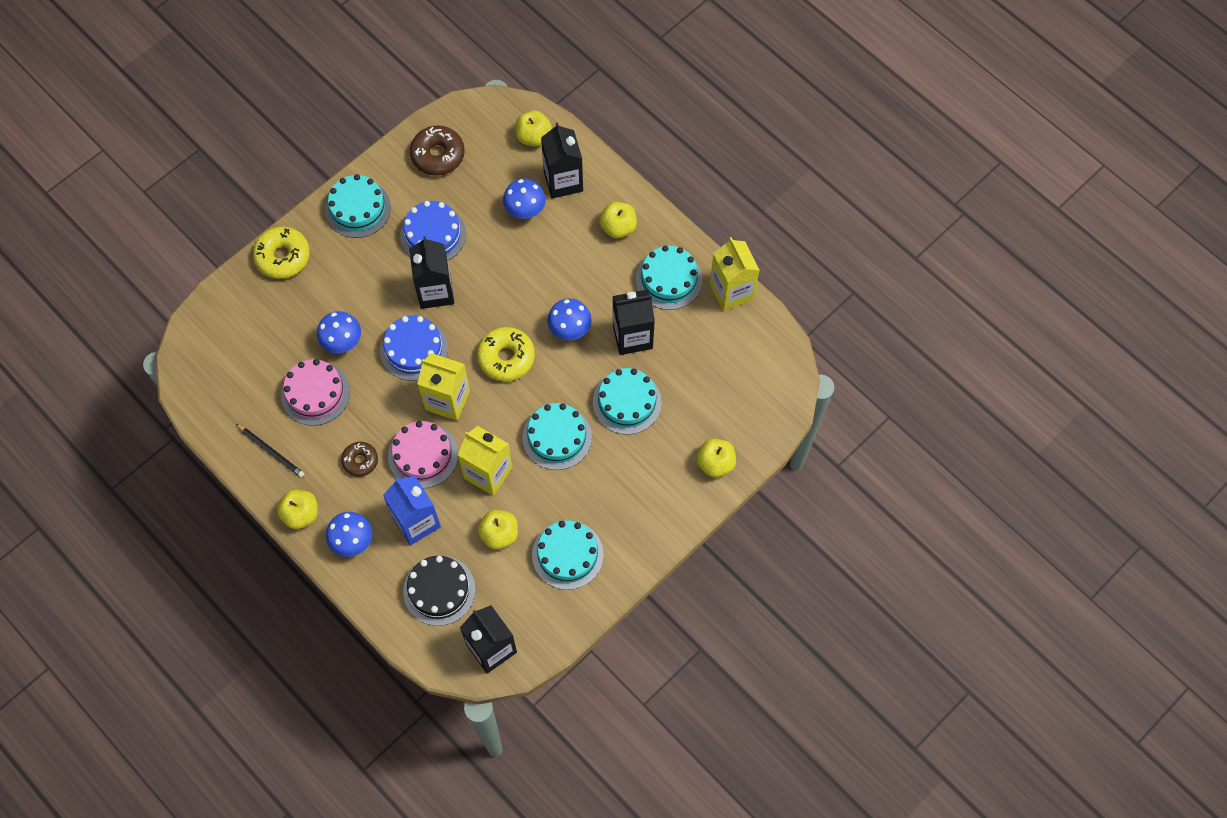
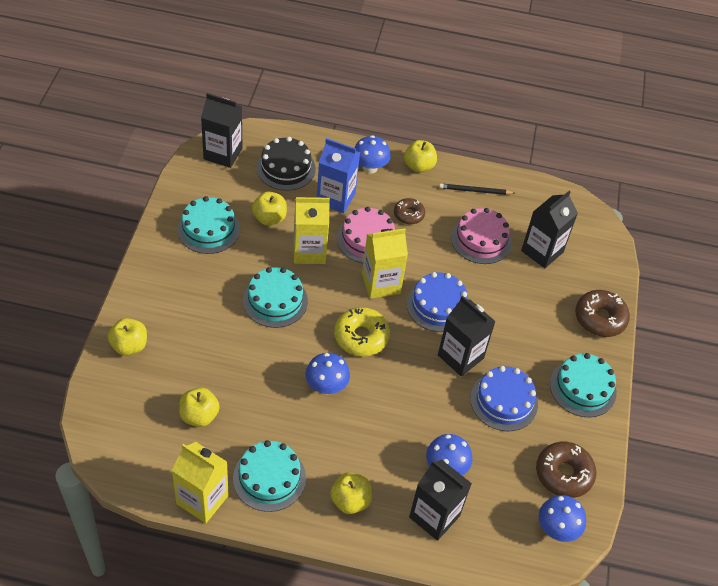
camera: 140 degrees right, 15 degrees down
(283, 257) = (600, 318): yellow donut -> brown donut
(342, 342) = (495, 282): blue mushroom -> blue mushroom (556, 529)
(533, 137) = (497, 545): yellow apple -> yellow apple (199, 416)
(627, 402) = (236, 354): turquoise cake -> none
(632, 337) = (267, 409): black carton -> black carton (542, 251)

